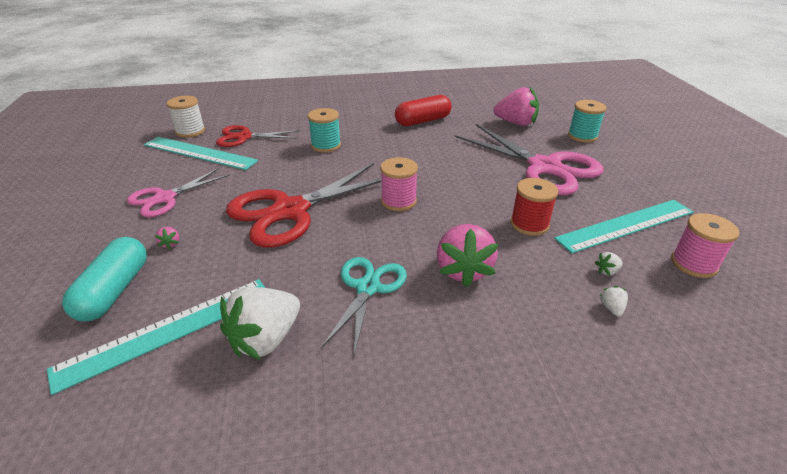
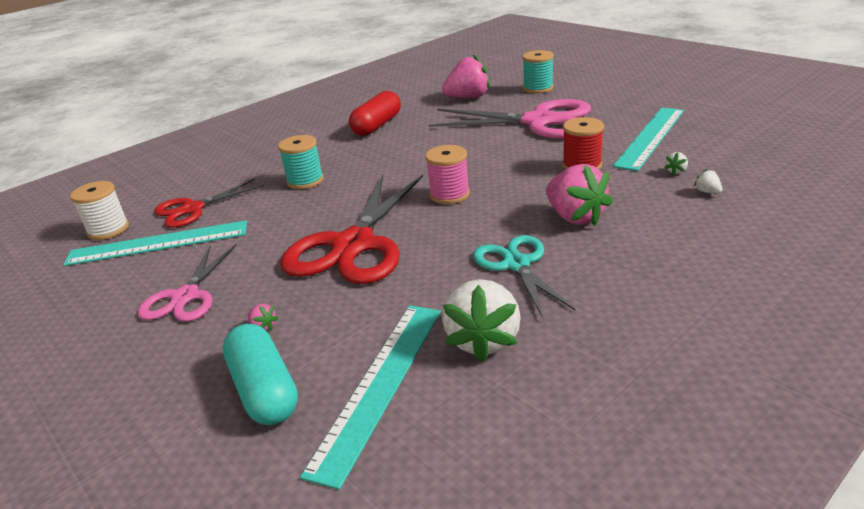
camera: 30 degrees left, 5 degrees down
(693, 264) = (723, 142): pink spool -> none

